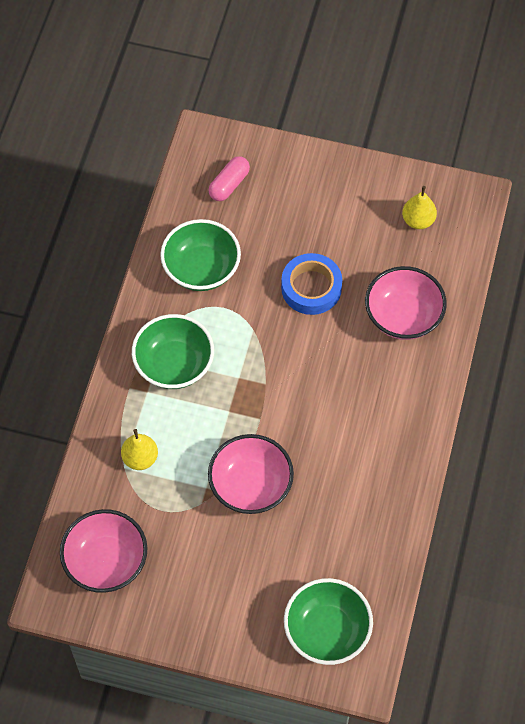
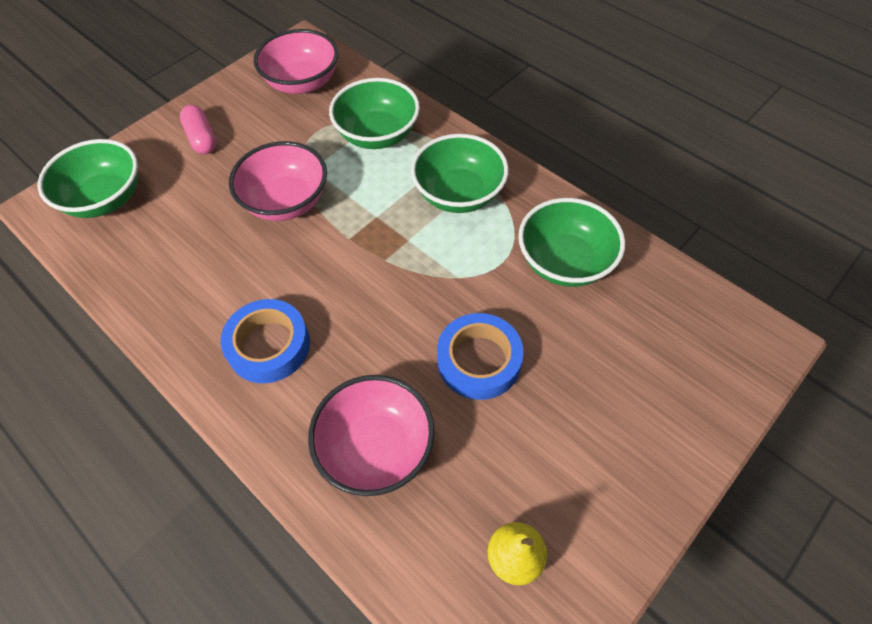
camera: 120 degrees right, 5 degrees down
(140, 458) = (377, 134): yellow pear -> green bowl
(229, 184) = (678, 340): pink capsule -> pink capsule (202, 138)
(376, 418) = (269, 346): none -> blue tape

